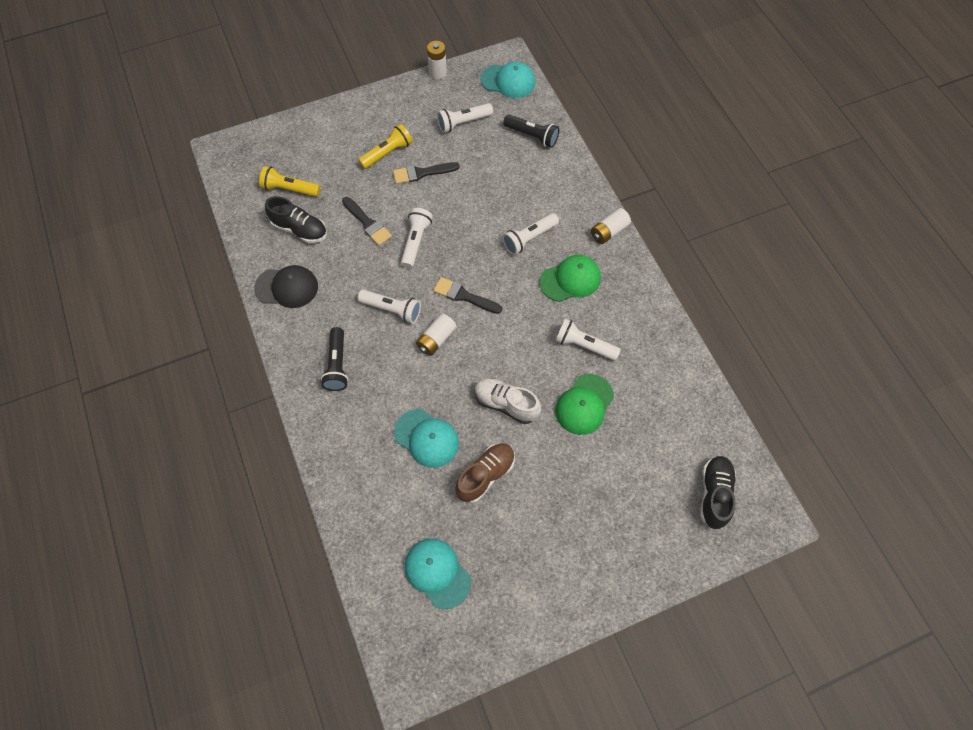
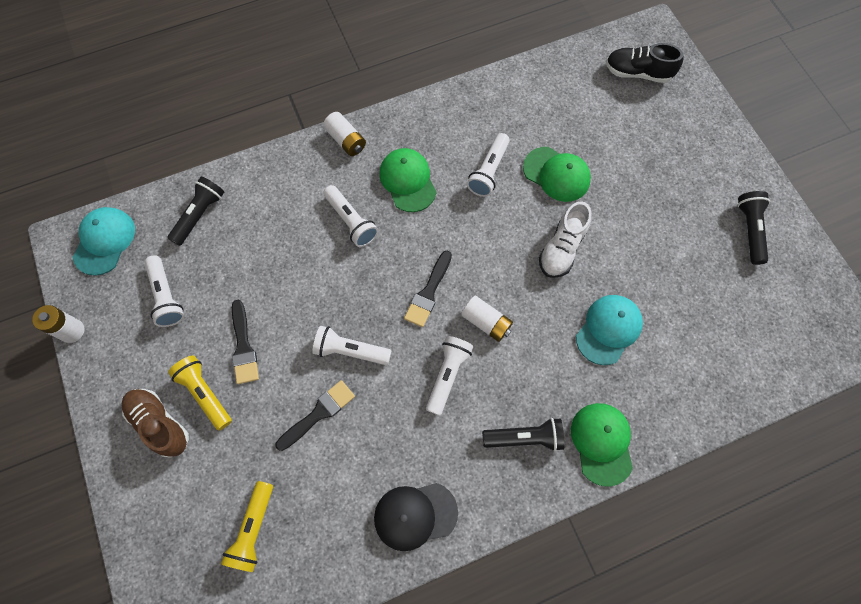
camera: 90 degrees left, 5 degrees up
(287, 287) = (415, 515): black cap -> black cap turned 105 degrees counterclockwise
(300, 229) = (323, 506): black shoe -> none
(327, 424) = (602, 443): none -> green cap
(437, 573) = (751, 314): turquoise cap -> none
(486, 475) = (643, 268): brown shoe -> brown shoe (160, 423)
(528, 586) = (749, 230): none -> black flashlight

